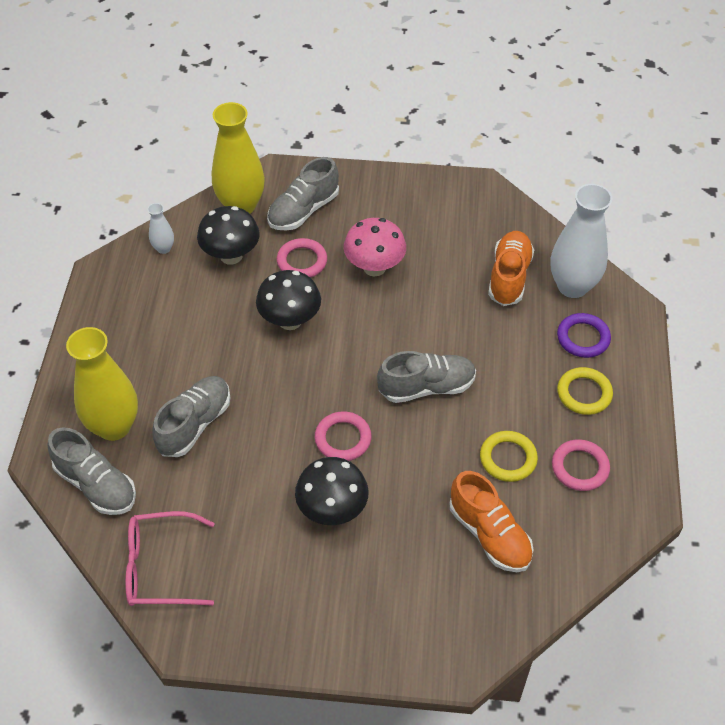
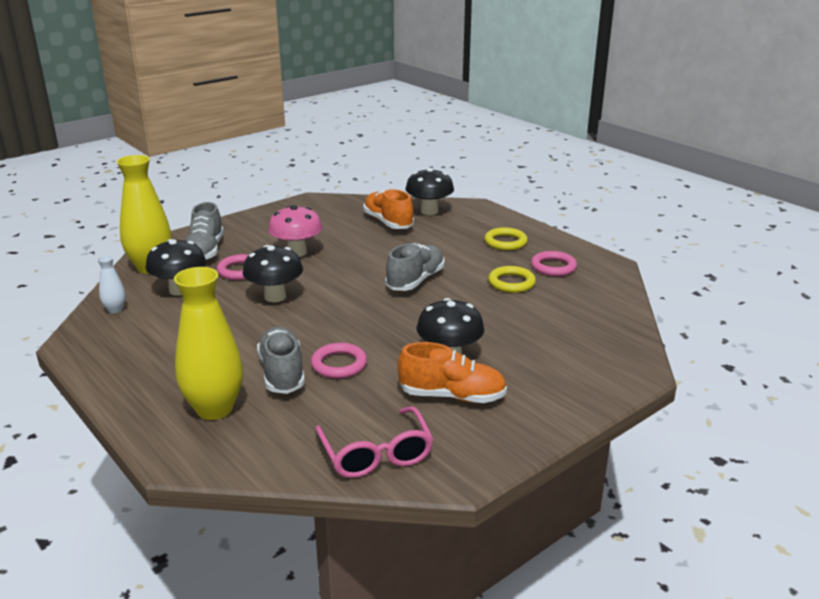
camera: 45 degrees left, 25 degrees down
(96, 485) = (249, 445): grey shoe -> none
(160, 567) = (376, 454): pink glasses -> pink glasses turned 60 degrees counterclockwise
(343, 439) = (401, 325): pink ring -> pink ring (339, 364)
(489, 534) = (556, 314): orange shoe -> orange shoe (452, 396)
(572, 286) = (429, 211): white vase -> black mushroom
(583, 338) = (468, 225): purple ring -> none

